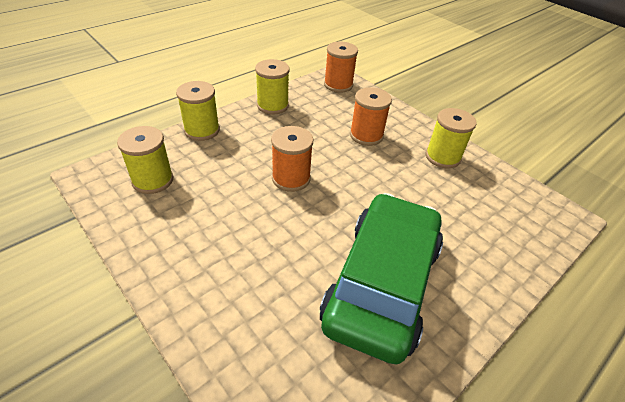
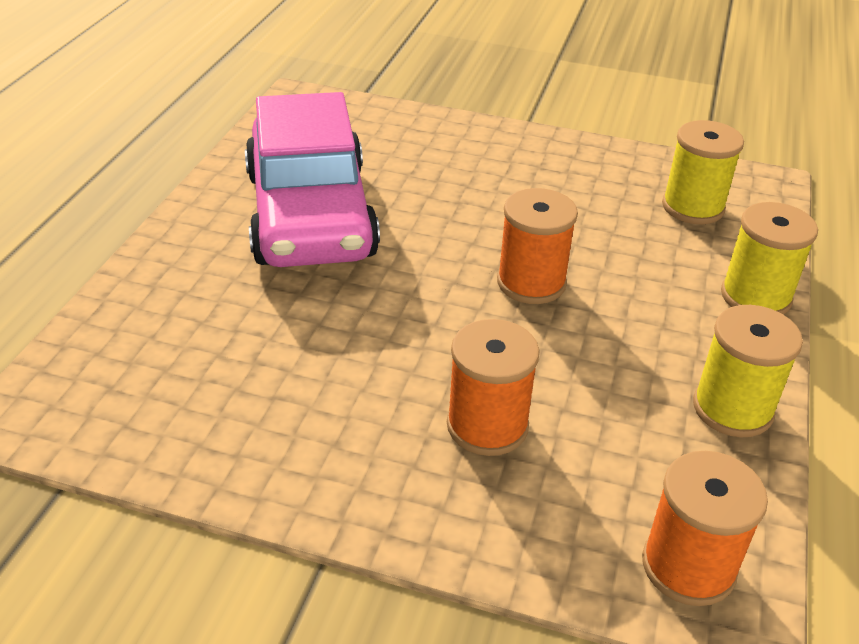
camera: 150 degrees right, 5 degrees down
(381, 283) = (310, 215): green car -> pink car
(442, 157) = (301, 446): yellow spool -> none

